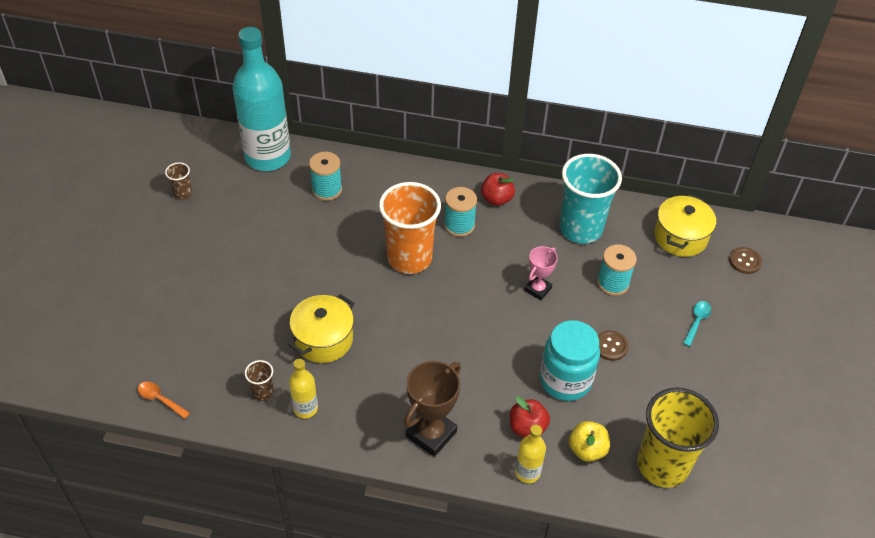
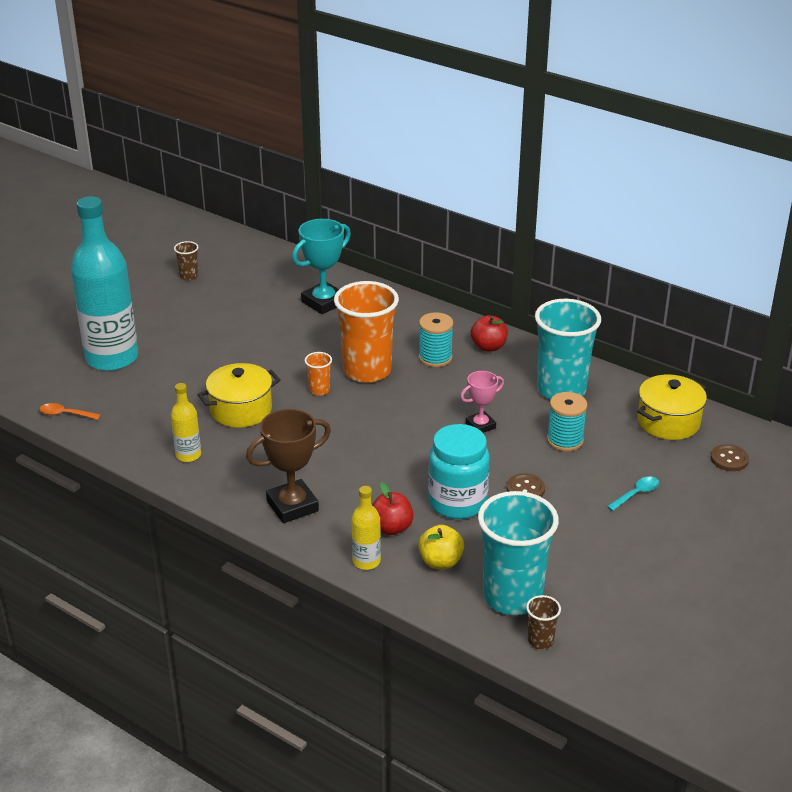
camera: 25 degrees right, 15 degrees down
(160, 399) = (65, 414): orange spoon -> orange spoon turned 45 degrees counterclockwise
(263, 392) = (158, 433): brown cup -> brown cup (540, 641)
(268, 157) = (285, 266): turquoise bottle -> turquoise bottle (112, 358)
(327, 190) = (323, 302): turquoise spool -> turquoise trophy
(380, 293) = (319, 390): none -> orange cup
(662, 465) = (512, 597): yellow cup -> turquoise cup

